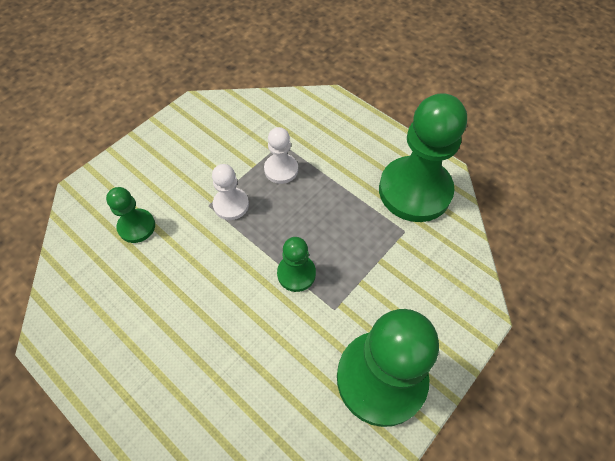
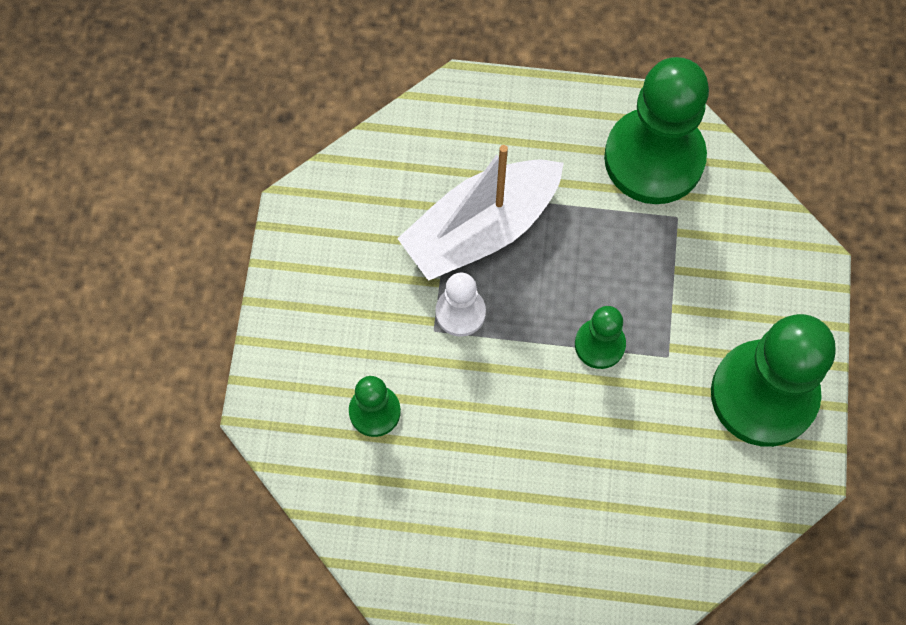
camera: 35 degrees left, 10 degrees up
(281, 169) = (481, 229): white pawn -> white boat

